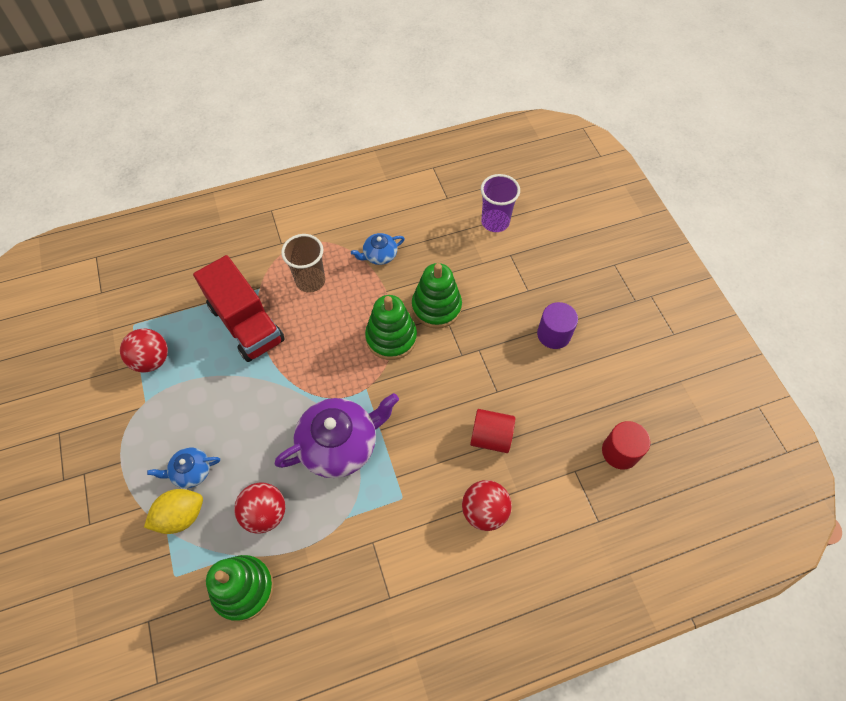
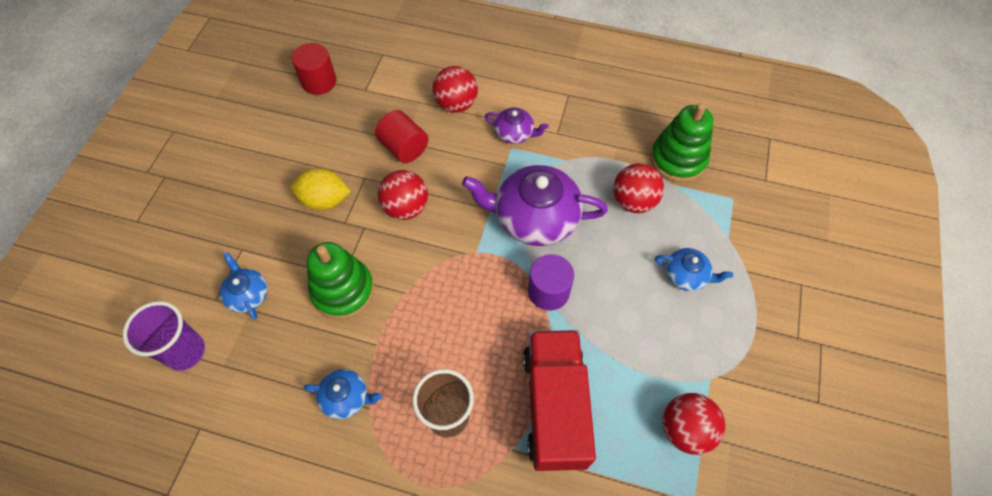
camera: 145 degrees left, 0 degrees up
(181, 516) = (710, 241): yellow lemon -> yellow lemon (324, 200)
(391, 338) = (414, 287): green stacking toy -> none
(410, 515) = (515, 133): none -> purple teapot
(445, 388) = (406, 207): none -> red ball
(493, 269) = (248, 294): none -> blue teapot
(553, 334) = (266, 193): purple cylinder -> purple cylinder (548, 291)

